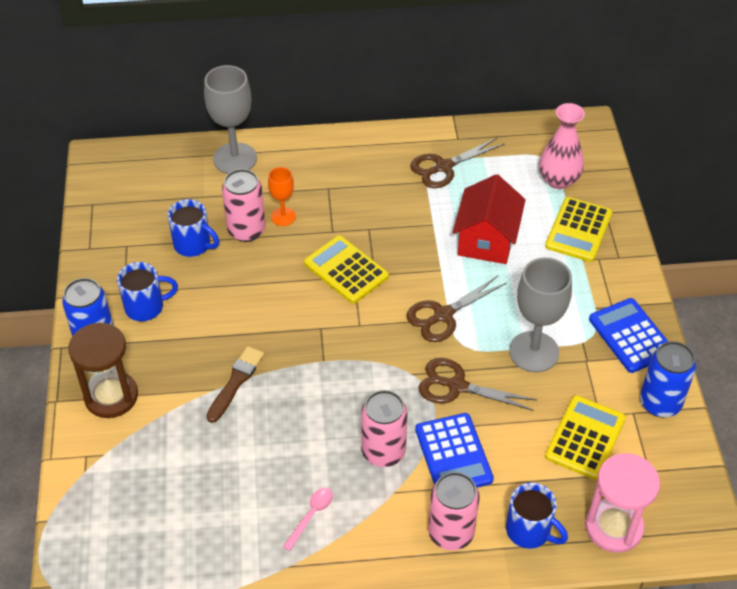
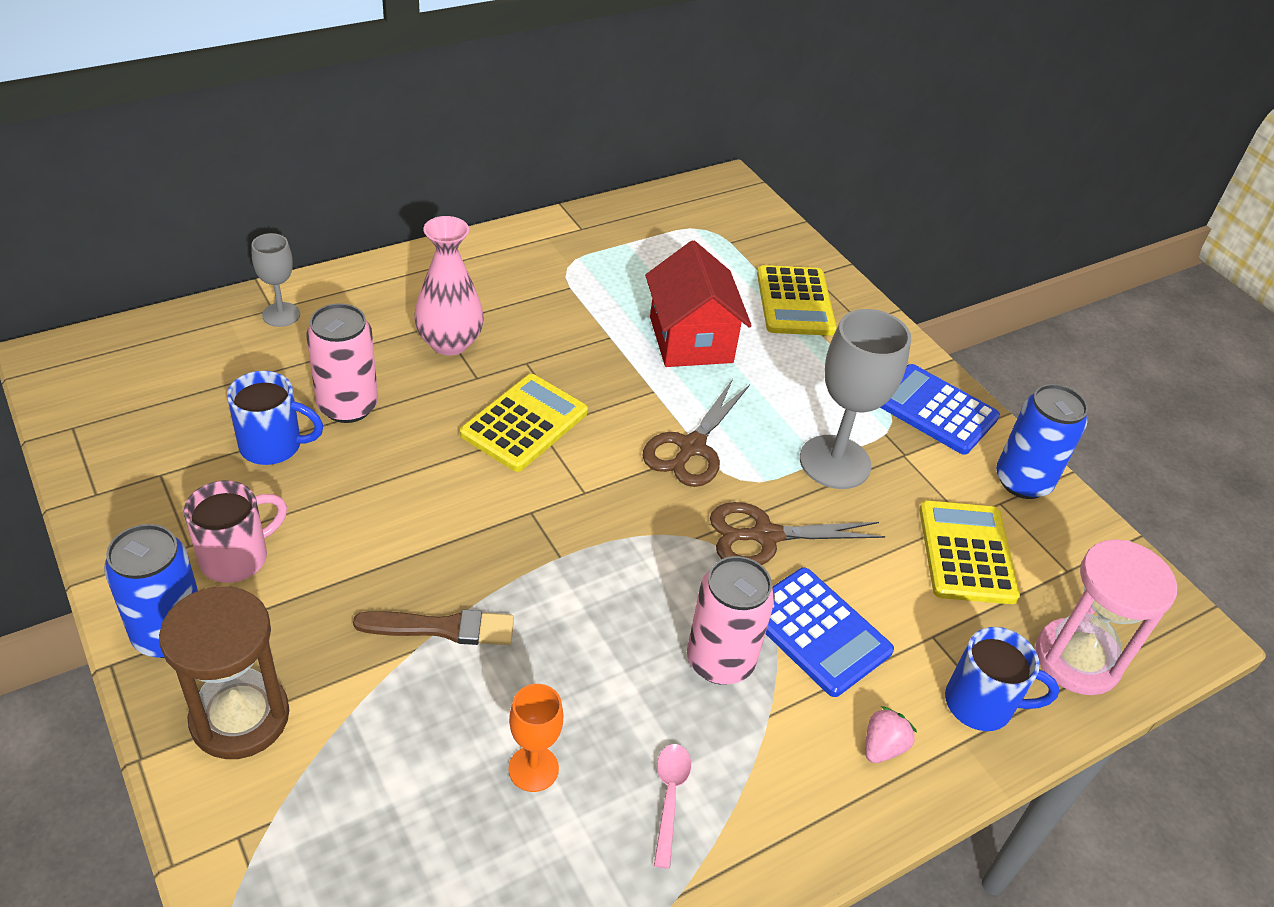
camera: 30 degrees left, 5 degrees down
(146, 307) = (236, 557): blue mug -> pink mug
(235, 158) = (281, 314): grey goblet -> grey goblet, size x0.54
(236, 382) = (442, 628): brown brush -> brown brush turned 90 degrees clockwise
(283, 217) = (394, 375): orange goblet -> orange goblet (533, 769)
(346, 270) = (524, 423): yellow calculator -> yellow calculator turned 105 degrees clockwise
(444, 167) = (583, 265): brown scissors -> none
(451, 533) = (882, 747): pink can -> pink strawberry
(558, 180) = (735, 250): pink vase -> pink vase (449, 343)

